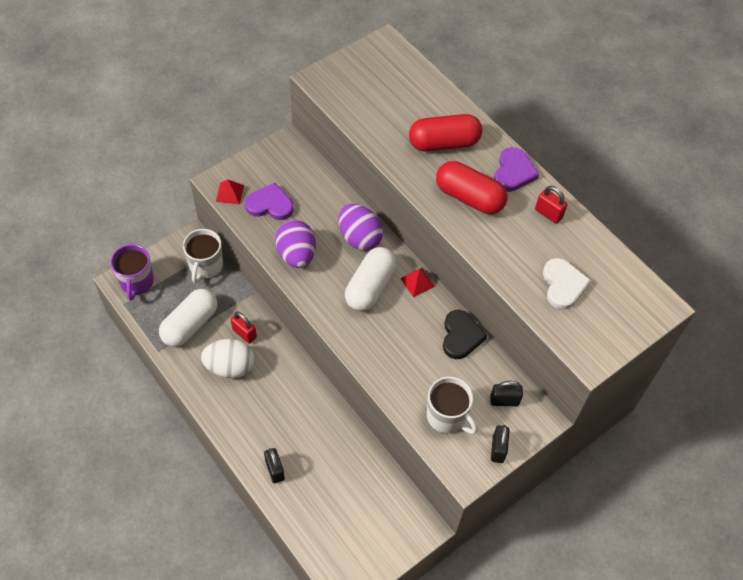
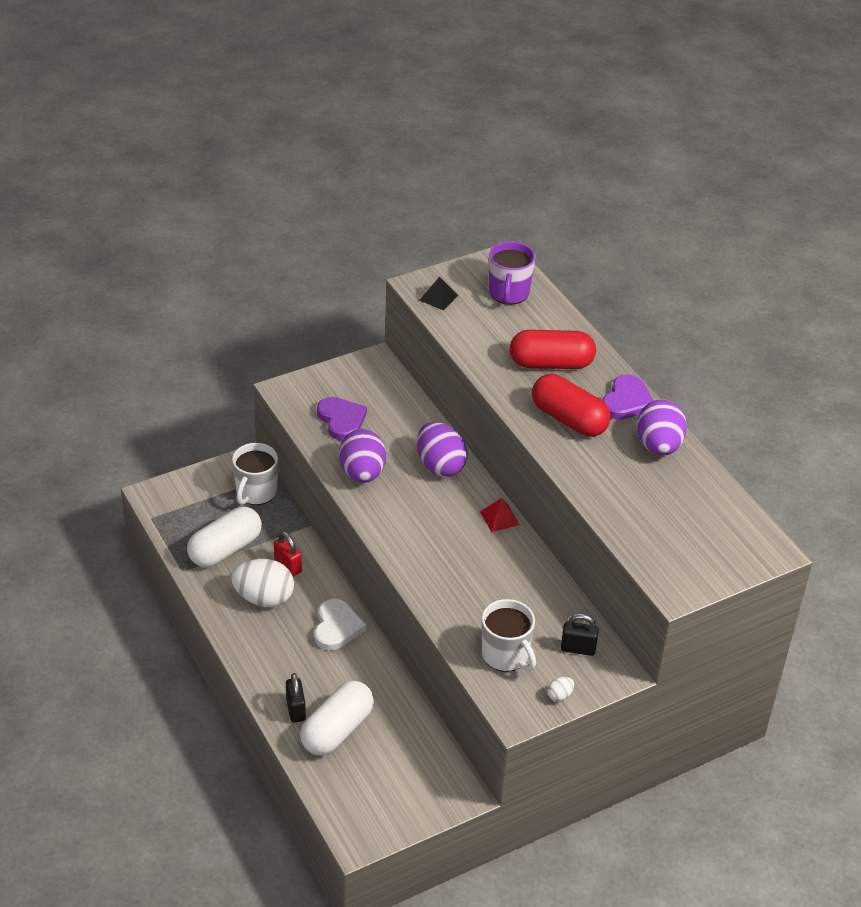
camera: 10 degrees right, 15 degrees down
(136, 282) = (171, 498): purple mug -> purple mug (508, 293)
(230, 193) = (297, 403): red pyramid -> none
(270, 205) = (341, 420): purple heart -> purple heart turned 45 degrees clockwise
(337, 89) = (438, 297): none -> black pyramid
(370, 287) = (442, 516): white capsule -> white capsule (337, 730)
(461, 336) = (540, 578): black heart -> none
(498, 449) = (559, 695): black padlock -> white egg
(548, 213) = (658, 446): red padlock -> purple egg
(563, 285) = (660, 516): white heart -> white heart (337, 627)

